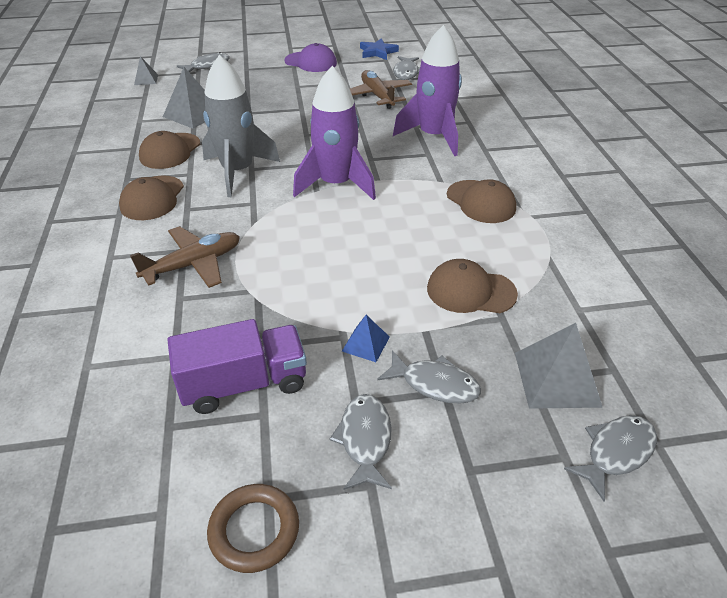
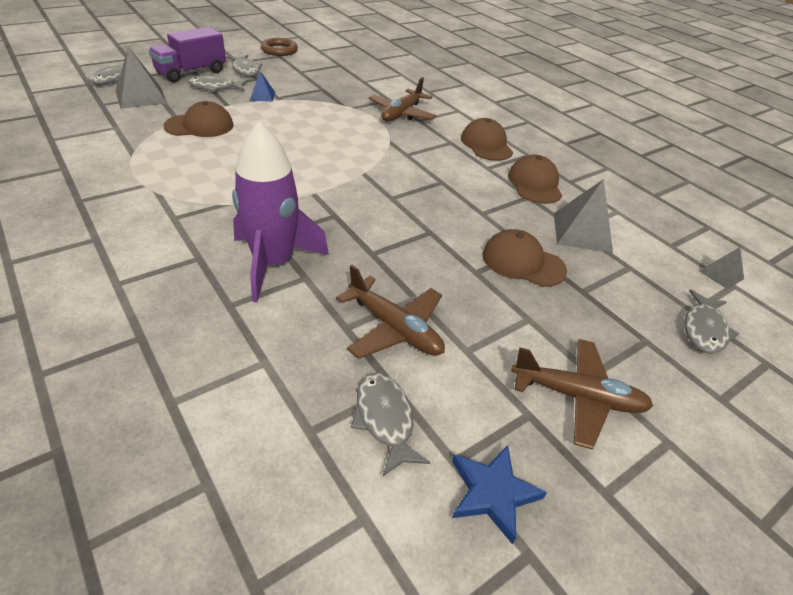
camera: 150 degrees right, 0 degrees up
(238, 172) = (450, 176): grey rocket -> none
(244, 384) = (318, 77): purple truck -> purple truck (191, 72)
(311, 62) = (578, 397): purple cap -> brown plane
(336, 184) = (350, 181): purple rocket -> none
(481, 202) = (198, 189): brown cap -> brown cap (523, 262)

